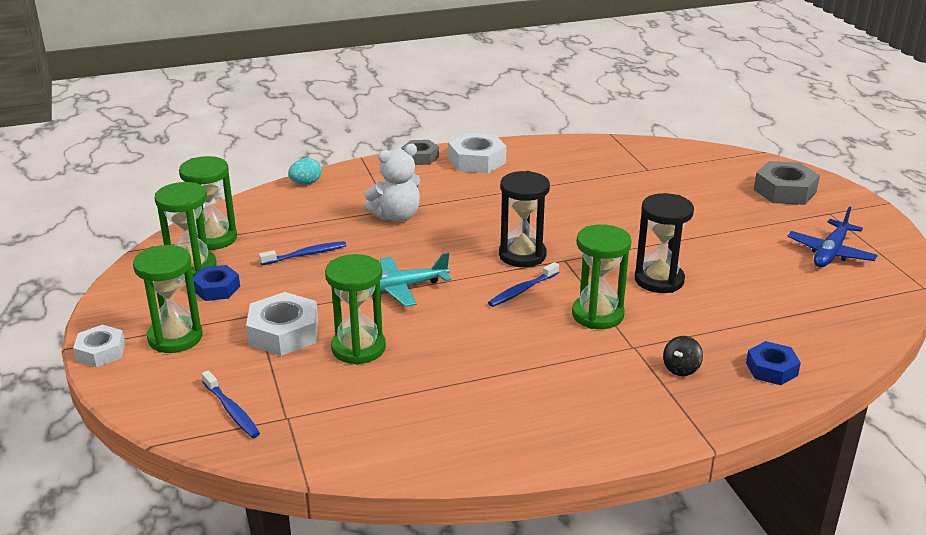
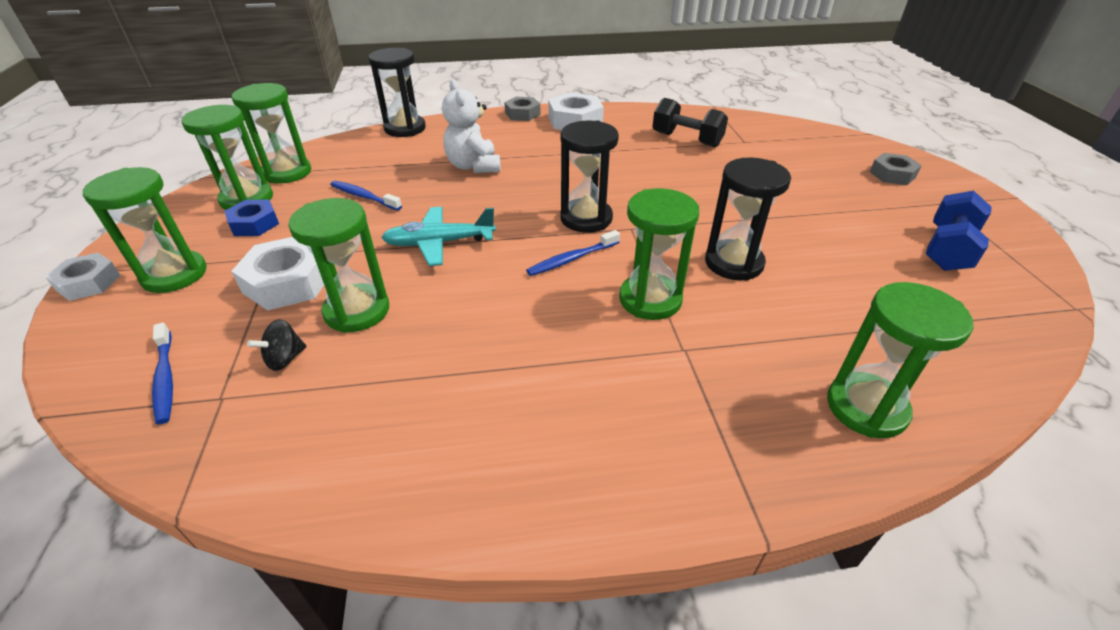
camera: 10 degrees right, 10 degrees up
(305, 254) = (364, 197): blue toothbrush -> blue toothbrush turned 135 degrees counterclockwise
(306, 183) = (405, 128): turquoise egg -> black hourglass
(396, 216) = (473, 166): white teddy bear -> white teddy bear turned 90 degrees clockwise
(592, 172) = (686, 139): none -> black dumbbell
(681, 368) = (740, 390): black spinning top -> black spinning top (285, 359)
(771, 369) = (866, 407): blue nut -> green hourglass
(784, 191) = (892, 174): grey nut -> grey nut, size x0.64
(830, 252) = (947, 250): blue plane -> blue dumbbell

